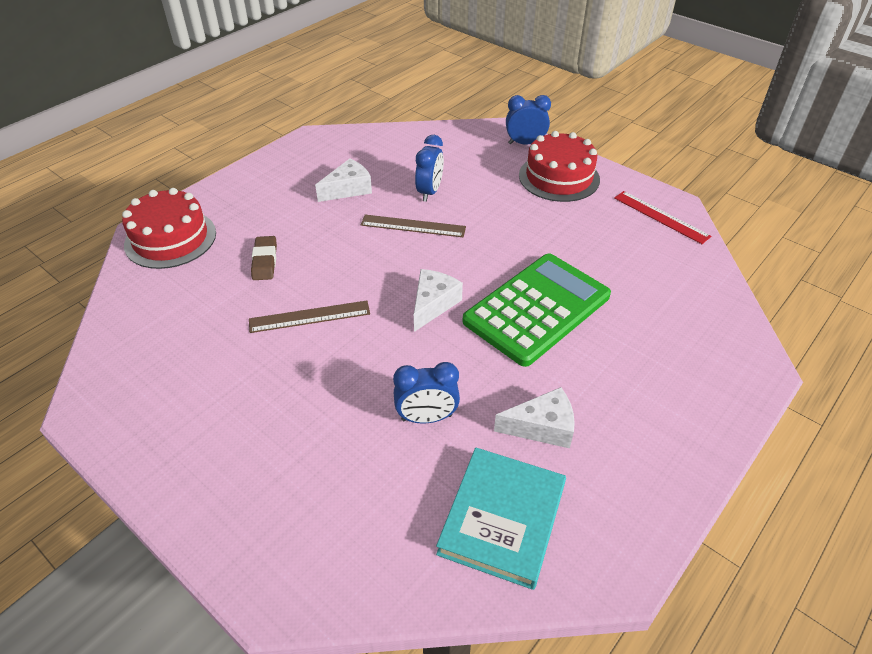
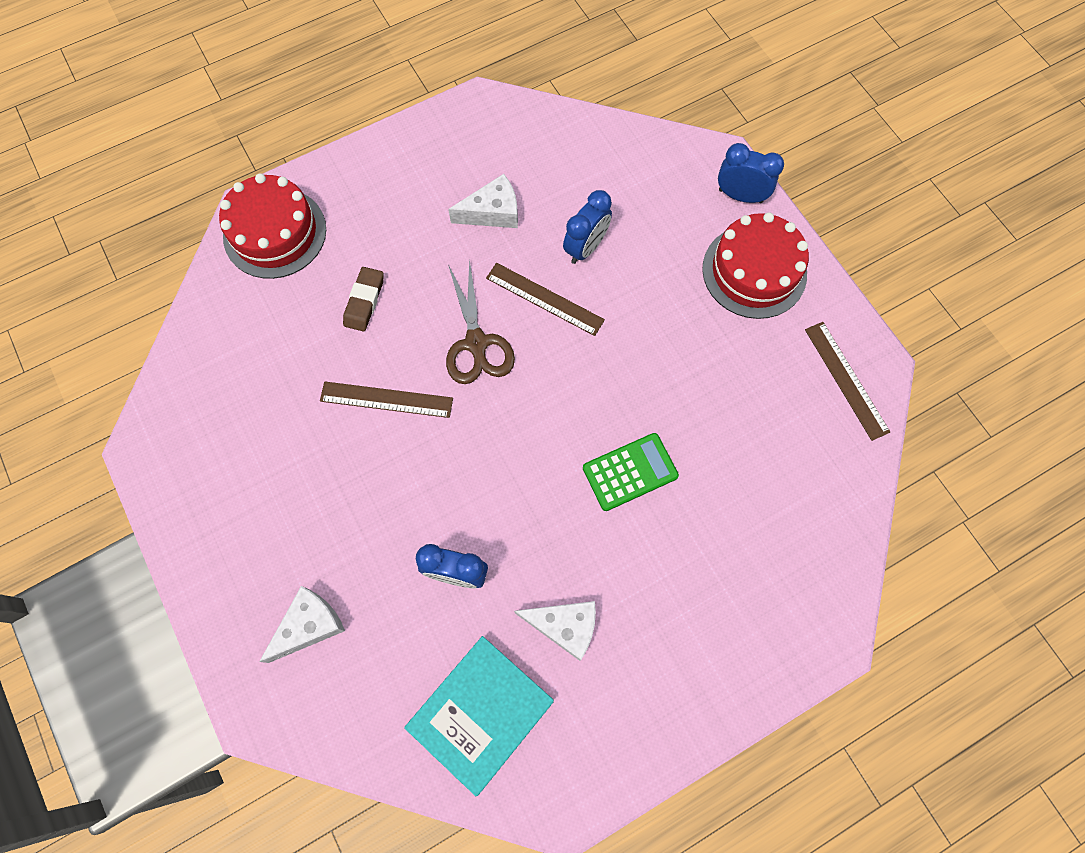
camera: 20 degrees right, 25 degrees up
(371, 264) = (476, 344): none -> brown scissors
(433, 304) = (521, 426): white cheese -> white cheese (309, 625)
(537, 309) = (630, 472): green calculator -> green calculator, size x0.54
(661, 217) = (846, 380): red ruler -> brown ruler

